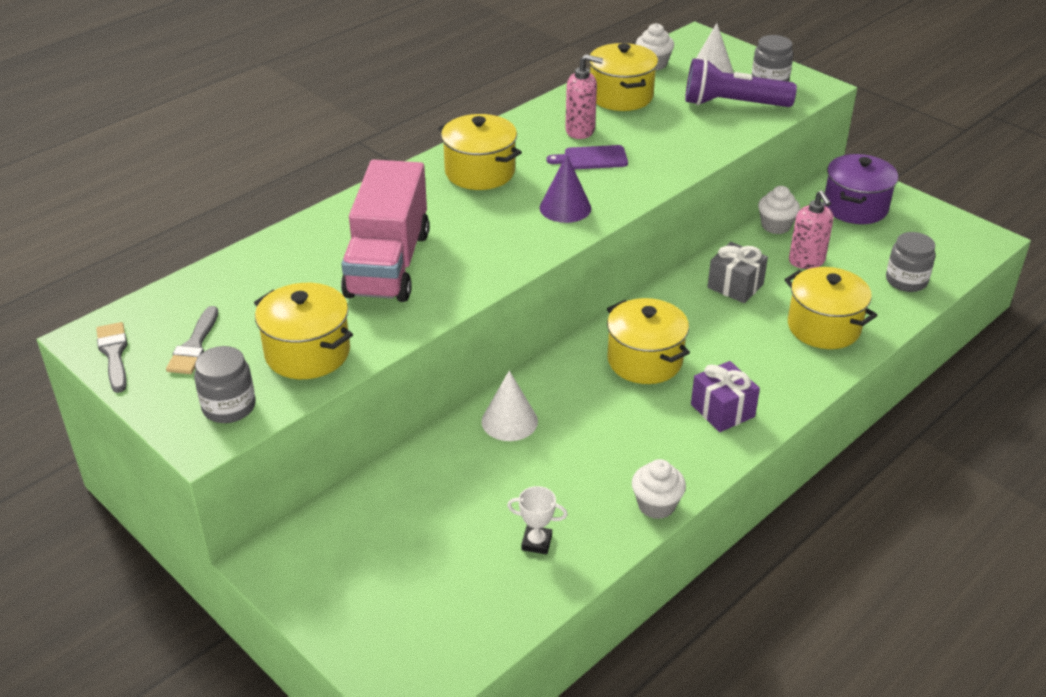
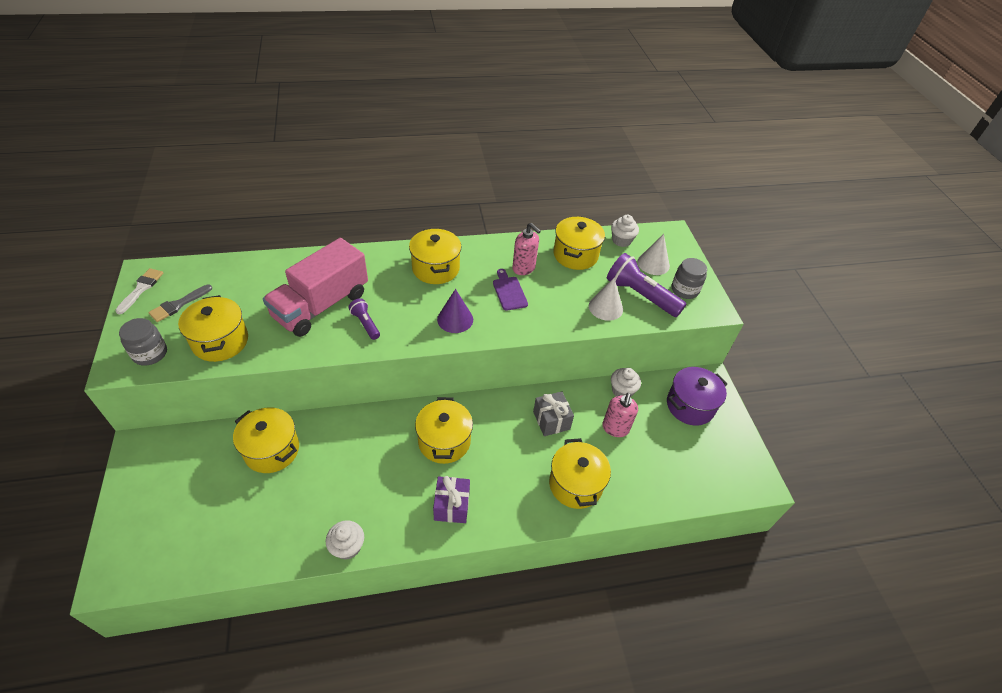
camera: 30 degrees right, 10 degrees up
(114, 354) = (141, 289): grey brush -> white brush
(452, 471) = (272, 450): none -> yellow pot
(467, 256) = (365, 323): none -> purple flashlight
(509, 421) = (332, 436): white cone -> white cone (605, 307)
(536, 542) = (263, 527): white trophy -> none
(592, 158) = (509, 292): purple cutting board -> purple cutting board turned 45 degrees clockwise
(906, 281) = (667, 482): grey jar -> none

